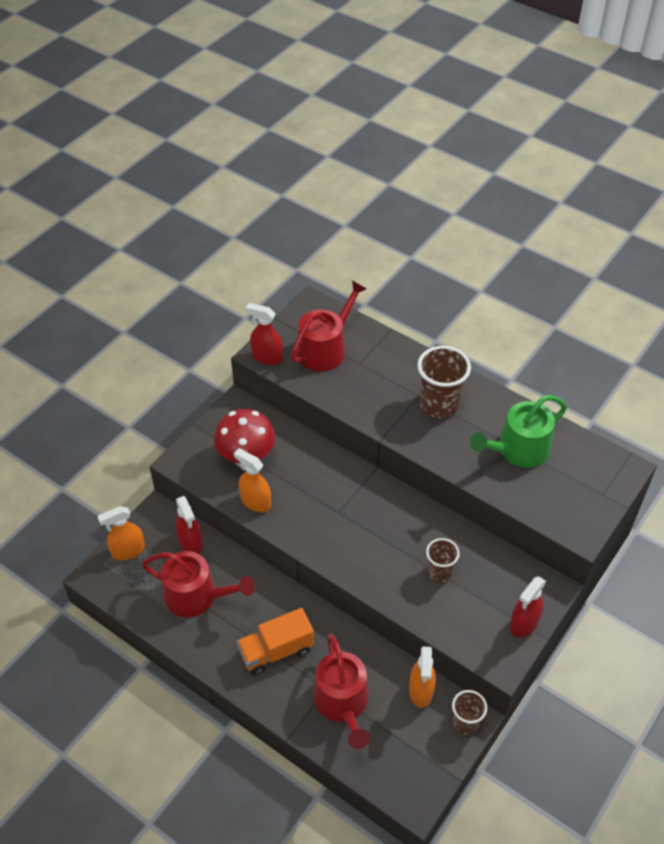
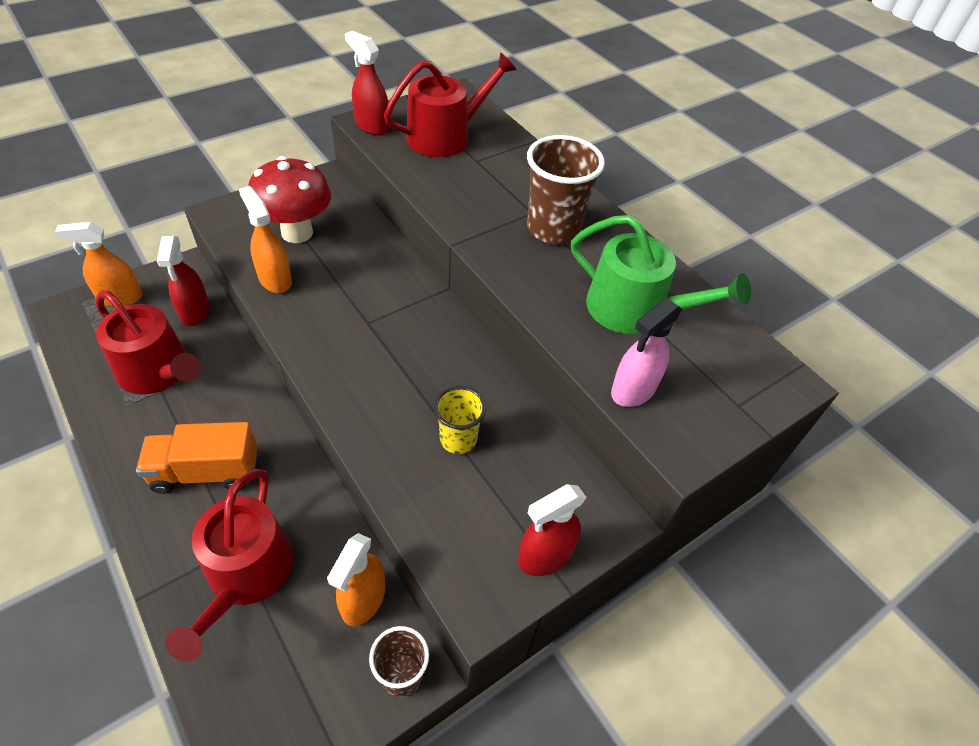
camera: 15 degrees right, 0 degrees up
(439, 572) = (458, 439): brown cup -> yellow cup
(518, 450) = (635, 310): green watering can -> green watering can turned 135 degrees counterclockwise
(539, 506) = (633, 390): none -> pink spray bottle

